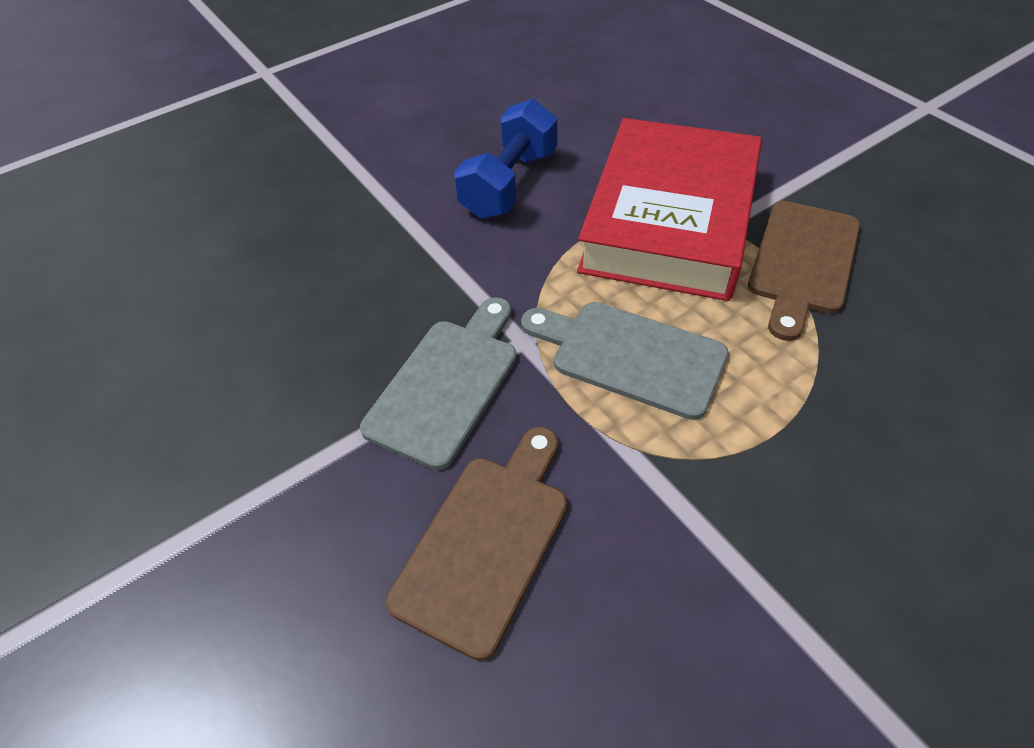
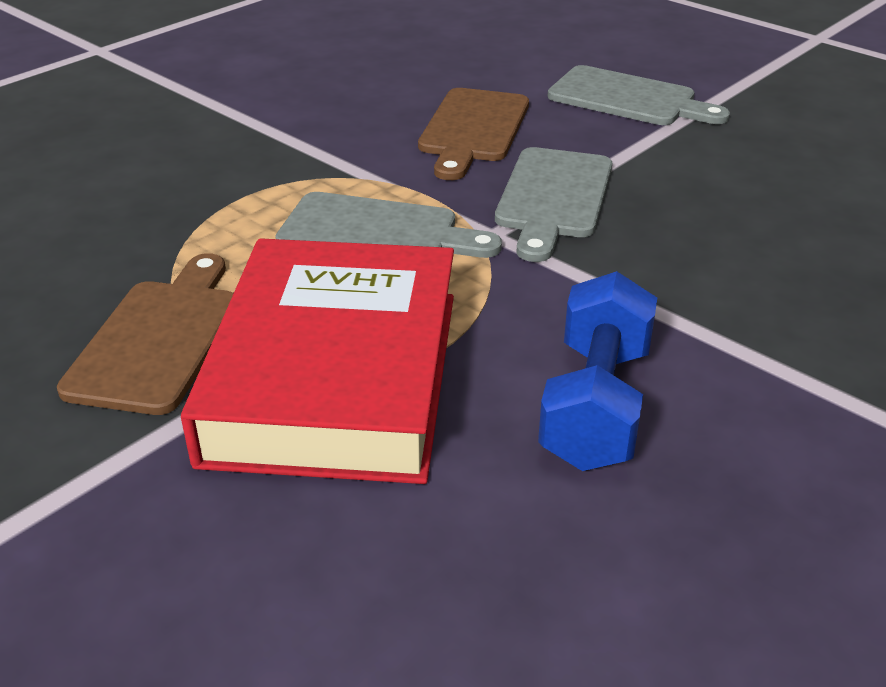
camera: 165 degrees right, 15 degrees down
(242, 593) = (628, 99): none -> grey cutting board

